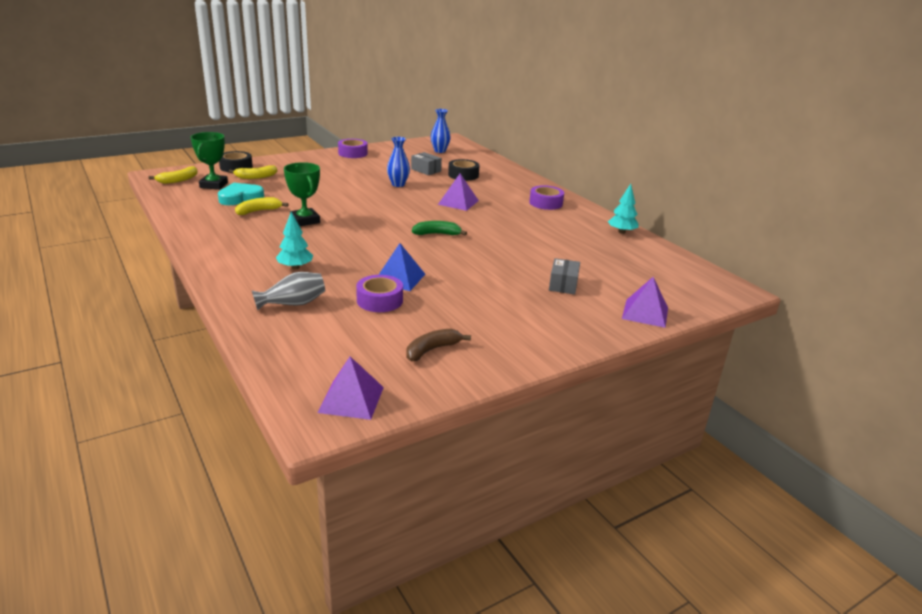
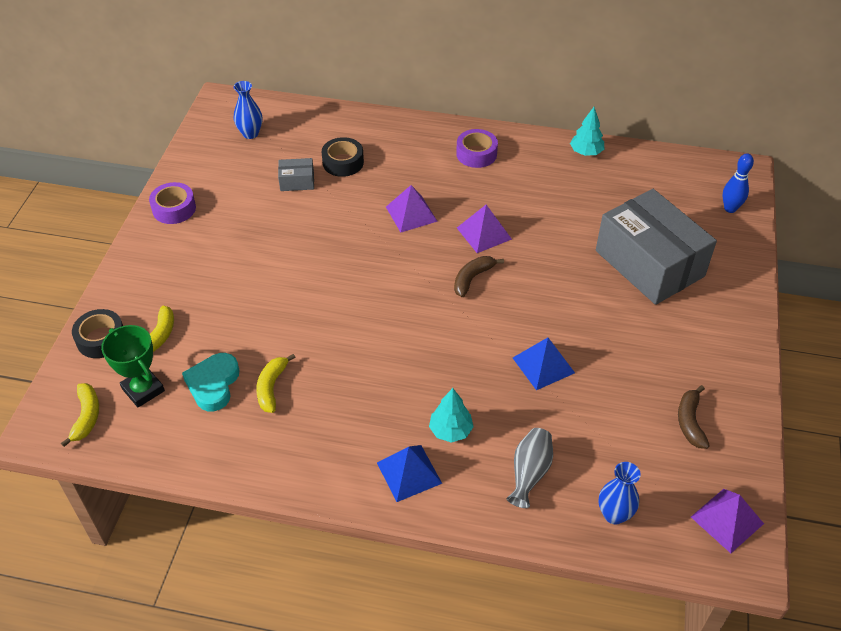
camera: 45 degrees left, 20 degrees up
(242, 266) = (409, 472): none -> blue pyramid
(305, 220) = (339, 361): green trophy -> none
(379, 300) = (575, 405): purple tape -> none
(398, 184) = (315, 229): blue vase -> blue vase (614, 514)
(437, 234) = (472, 278): green banana -> brown banana
(563, 284) = (649, 263): grey box -> grey box, size x2.45
(645, 313) = (735, 250): purple pyramid -> purple pyramid (484, 233)
(684, 297) = (730, 208): none -> blue bowling pin

